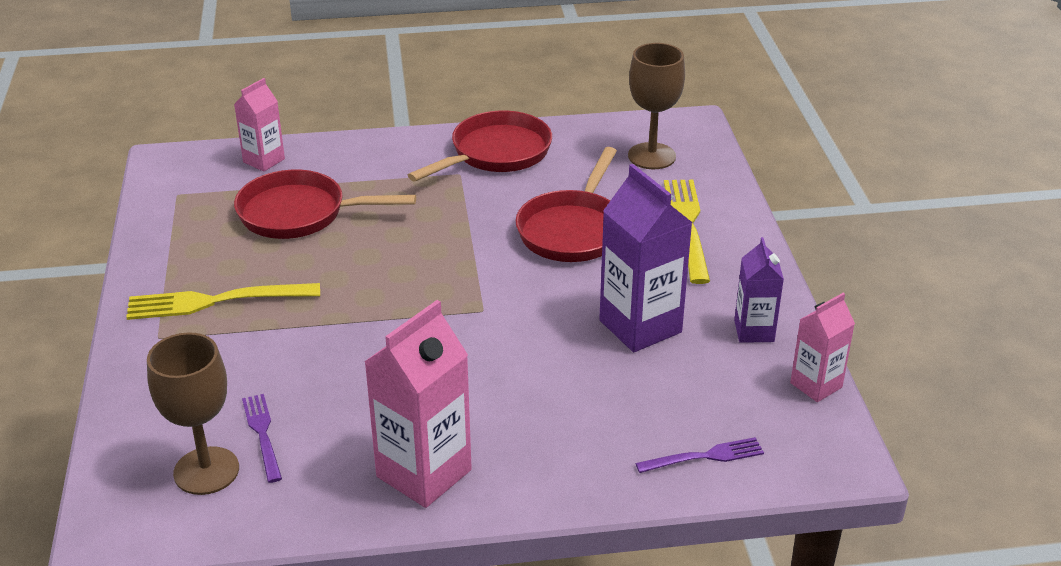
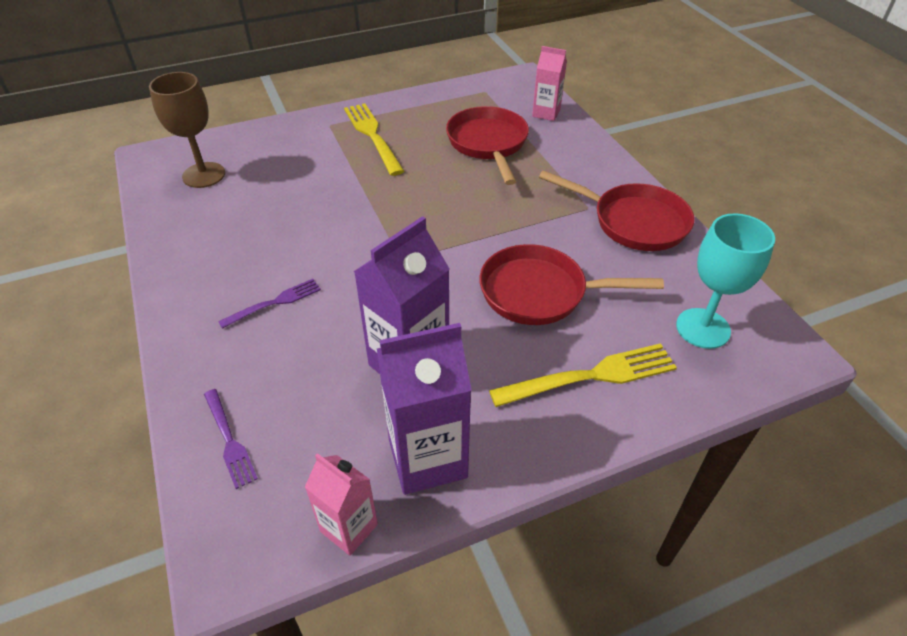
camera: 75 degrees right, 10 degrees up
(262, 434) = (239, 188): purple fork -> purple fork (274, 303)
(424, 473) = (203, 268): pink carton -> none
(651, 156) = (703, 328): brown goblet -> turquoise goblet
(754, 331) = (427, 458): purple carton -> purple carton, size x1.71

